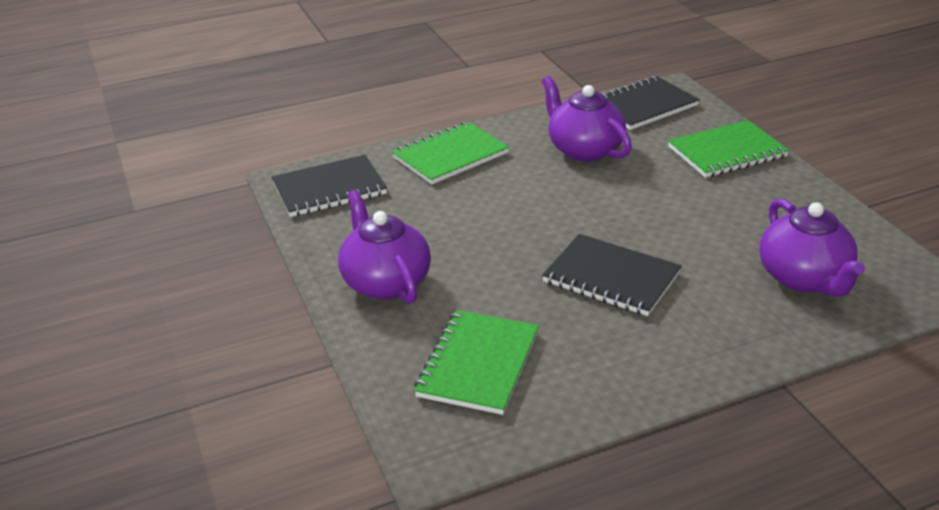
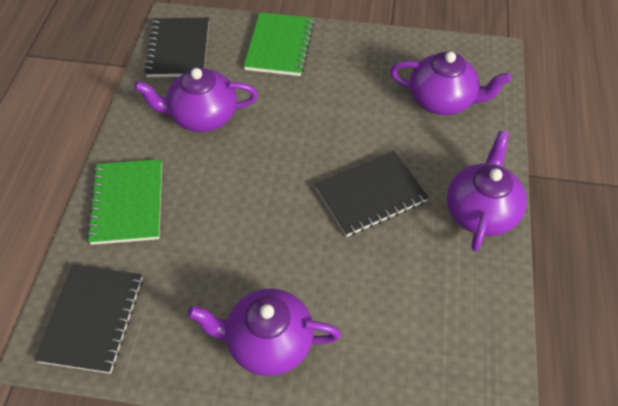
camera: 60 degrees left, 20 degrees up
(478, 364) = (412, 330): green notebook -> none
(680, 361) = (480, 211): none -> purple teapot

